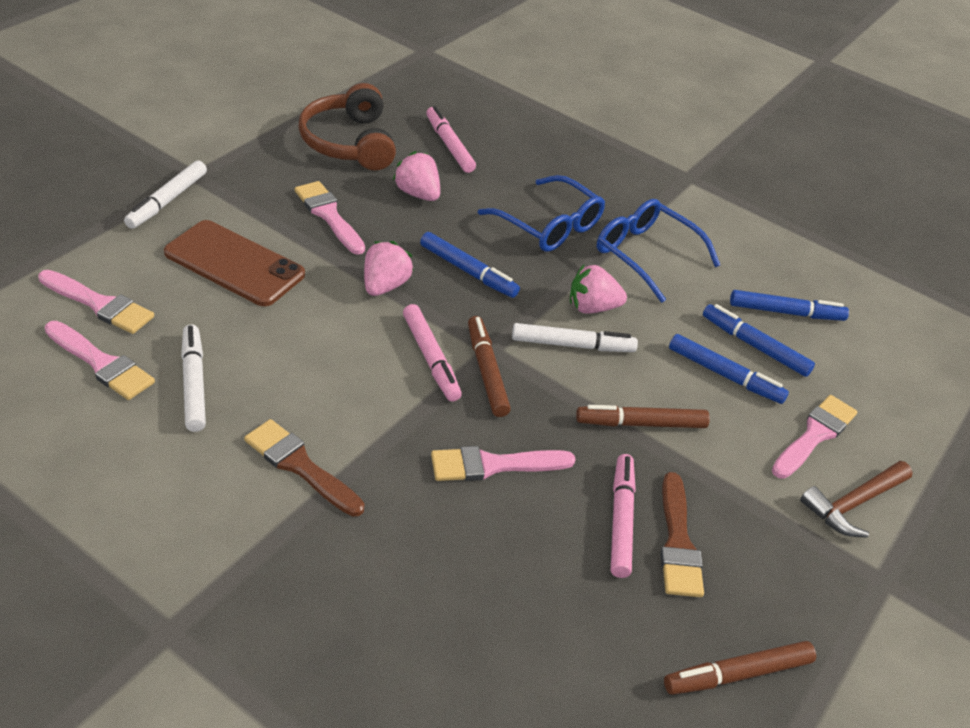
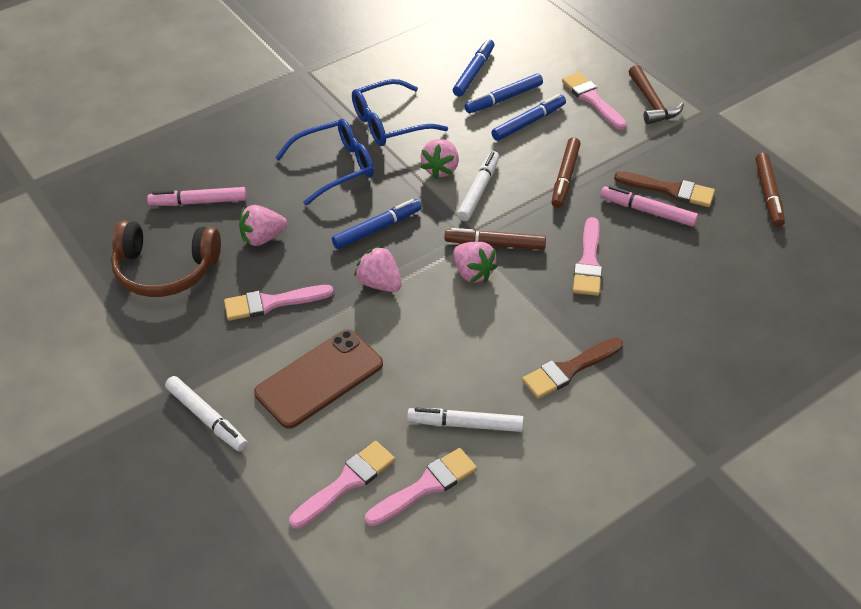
camera: 65 degrees left, 5 degrees up
(430, 358) = (473, 273): pink marker -> pink strawberry

